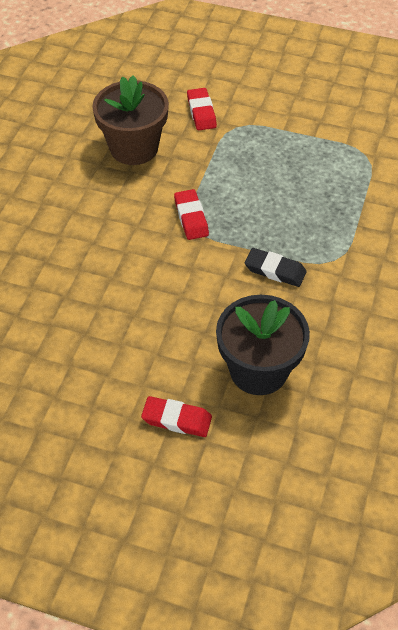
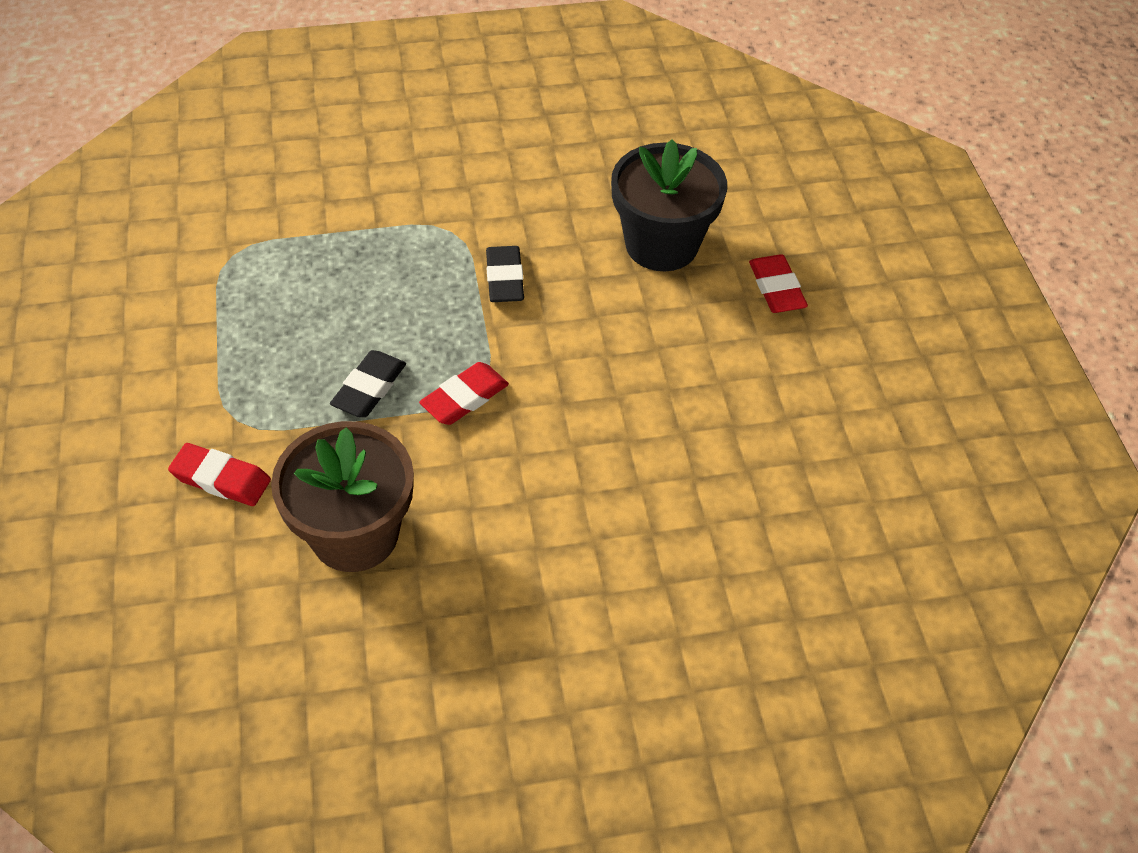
camera: 120 degrees left, 0 degrees up
(201, 112) = (221, 479): red eraser -> red eraser turned 60 degrees clockwise
(224, 181) = (369, 388): none -> black eraser

